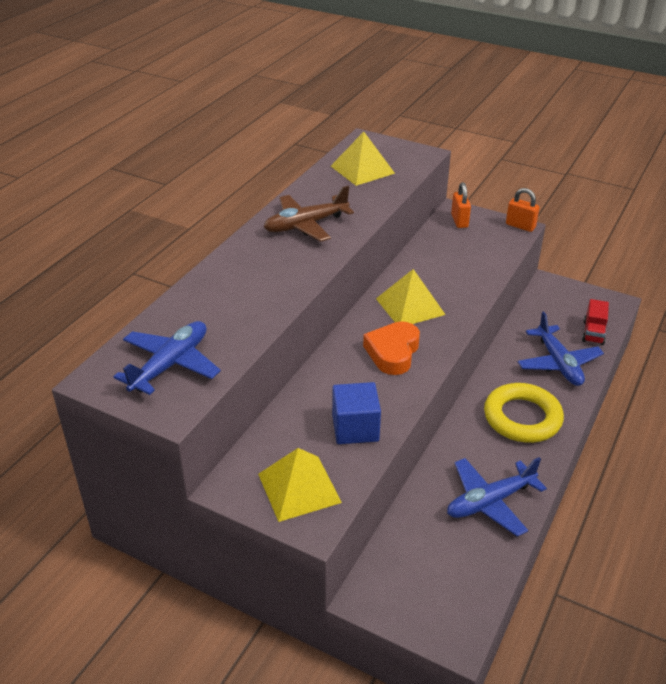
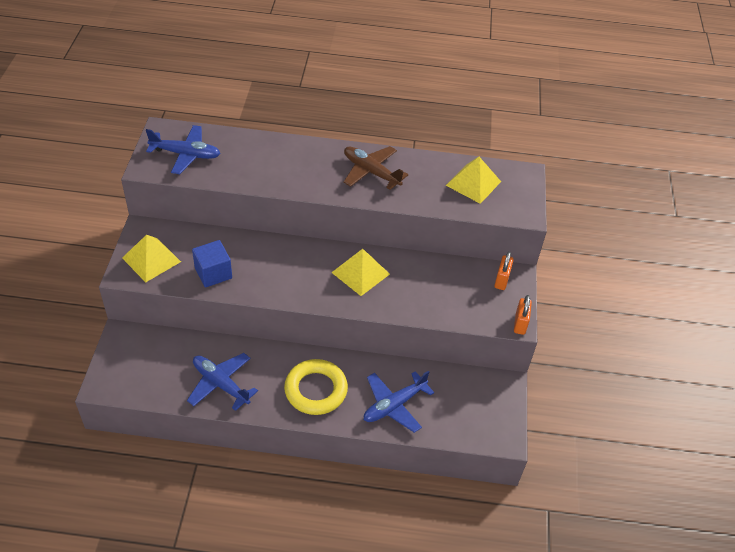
camera: 65 degrees right, 10 degrees up
(393, 352) = (300, 275): orange heart -> none
(459, 221) = (501, 280): orange padlock -> orange padlock turned 45 degrees counterclockwise
(593, 333) = (450, 426): red truck -> none

